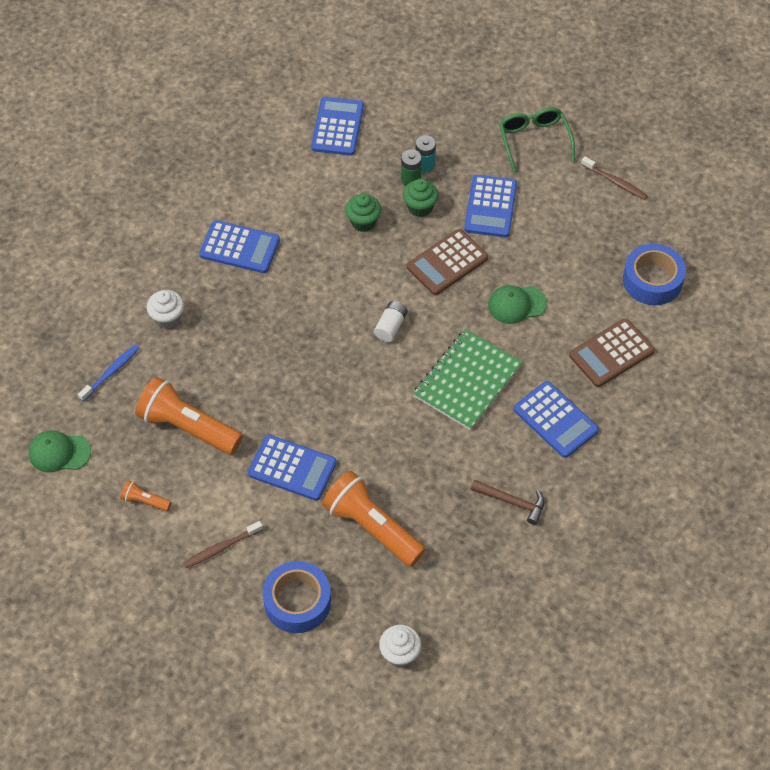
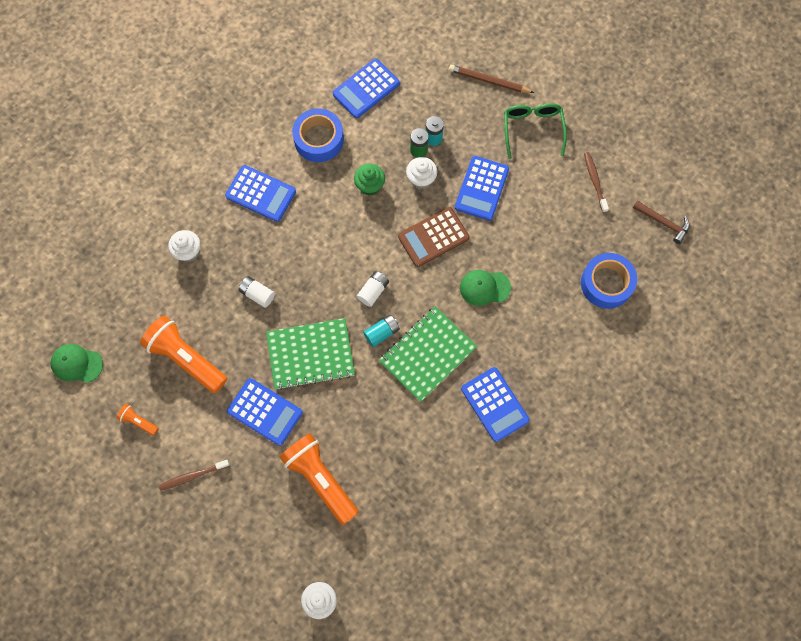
camera: 10 degrees right, 15 degrees up
(111, 372) = (132, 295): blue toothbrush -> none
(257, 349) = (257, 294): none -> white battery
(297, 602) = (245, 537): blue tape -> blue tape (319, 139)
(332, 401) = (310, 354): none -> green notebook
(337, 127) = (366, 89): blue calculator -> blue calculator turned 150 degrees counterclockwise
(410, 367) = (381, 333): none -> turquoise battery
(420, 207) = (421, 179): green cupcake -> white cupcake
(474, 101) = (489, 81): none -> brown pencil
(512, 502) = (442, 476): brown hammer -> brown hammer (663, 222)
(611, 353) = (556, 348): brown calculator -> none
(615, 182) = (594, 181): brown toothbrush -> brown toothbrush turned 150 degrees counterclockwise

